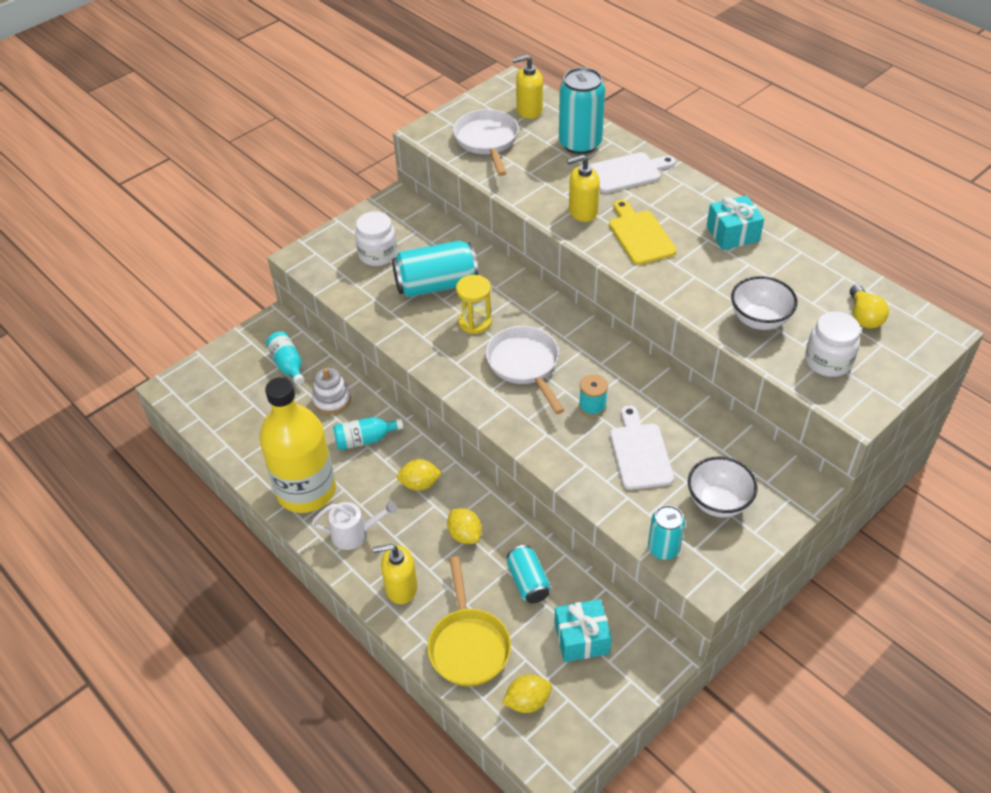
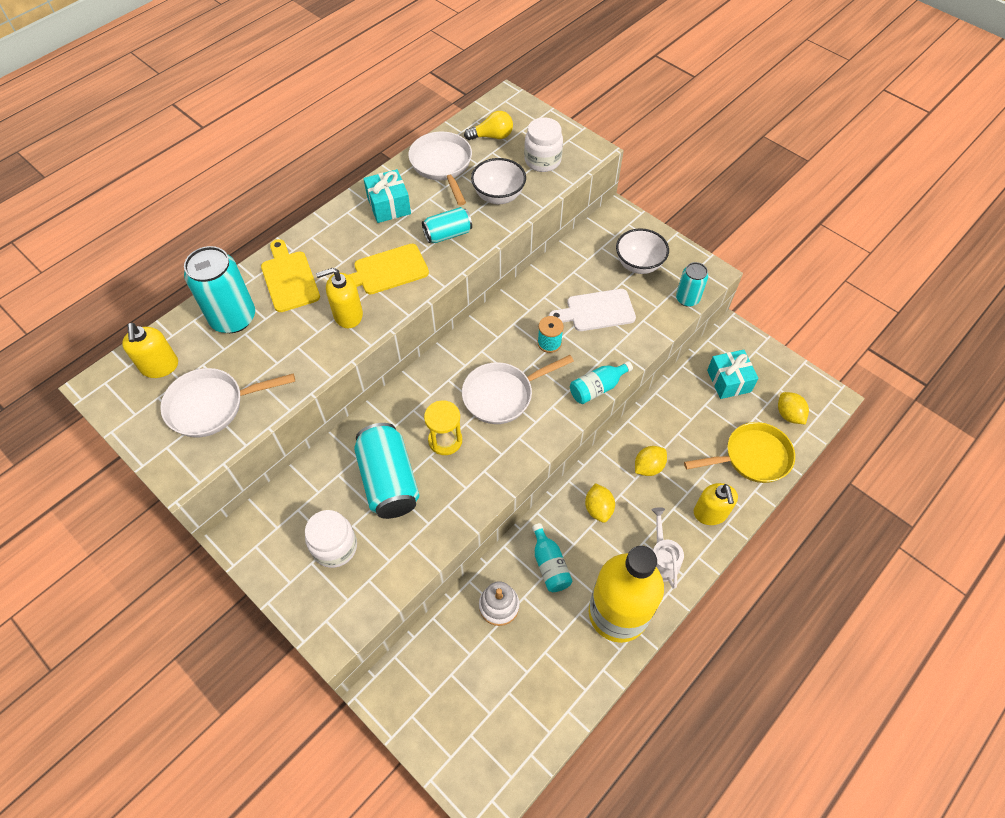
camera: 95 degrees left, 10 degrees up
(288, 365) = (448, 663): turquoise bottle -> turquoise bottle (597, 388)
(528, 582) = (686, 418): turquoise can -> turquoise can (448, 234)
(582, 211) = (348, 315): yellow soap dispenser -> yellow soap dispenser turned 90 degrees clockwise
(627, 172) = (289, 278): white cutting board -> yellow cutting board
(804, 273) = (442, 165): none -> white pan

